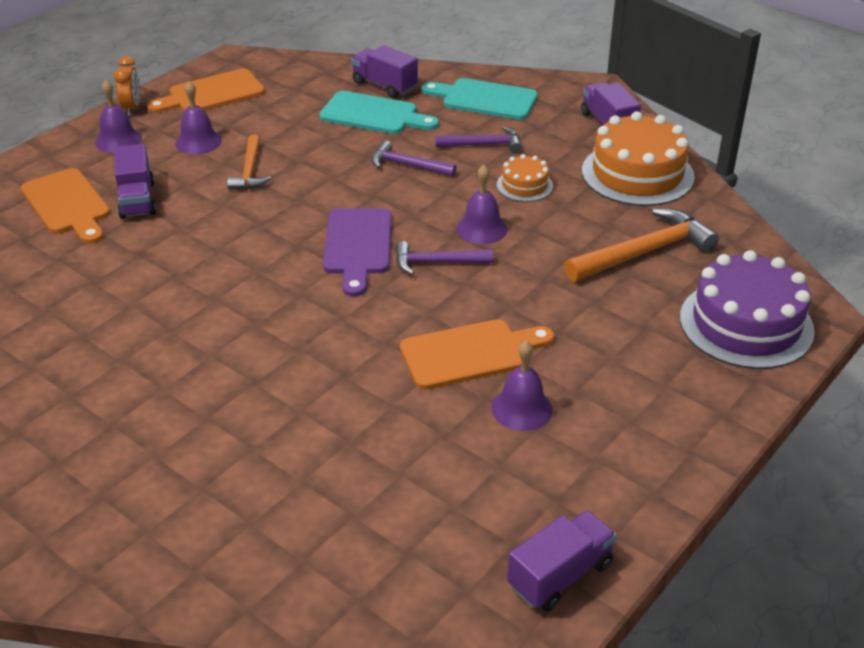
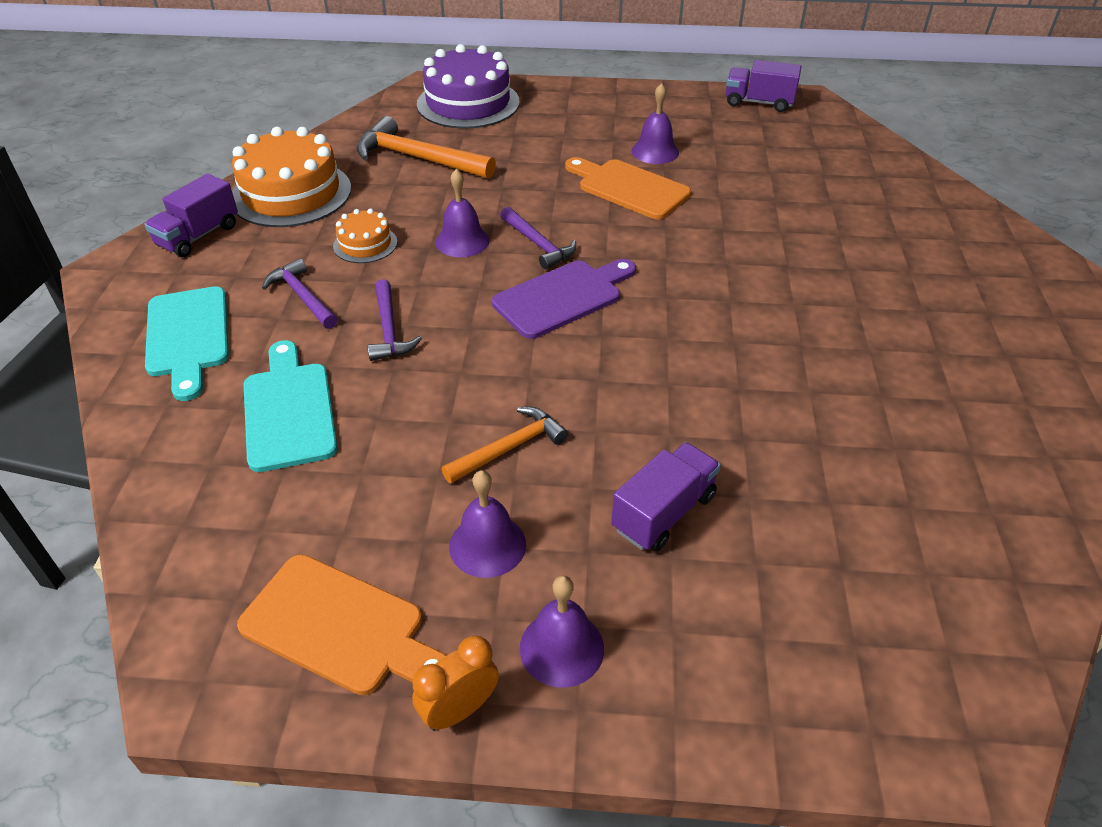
camera: 125 degrees left, 5 degrees up
(67, 205) = (745, 578): orange cutting board -> none
(384, 85) = (197, 439): purple truck -> none

